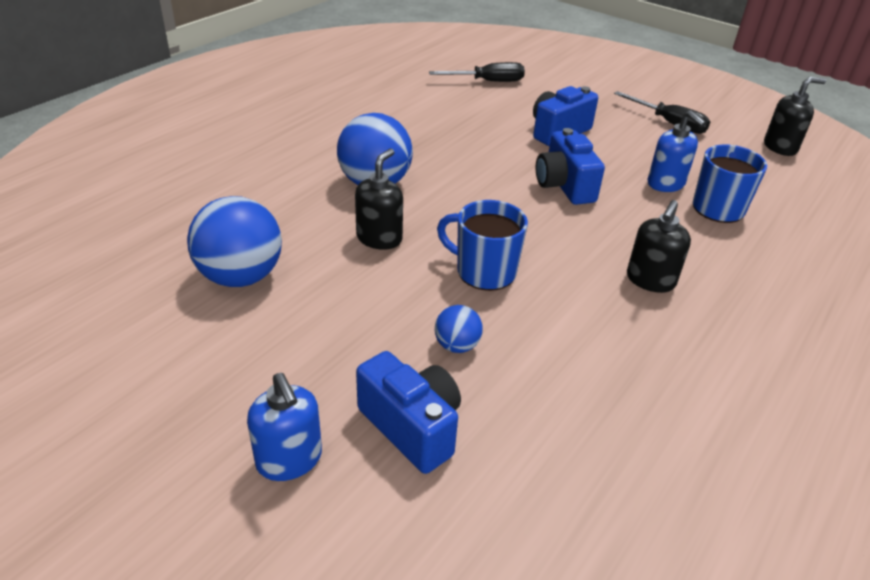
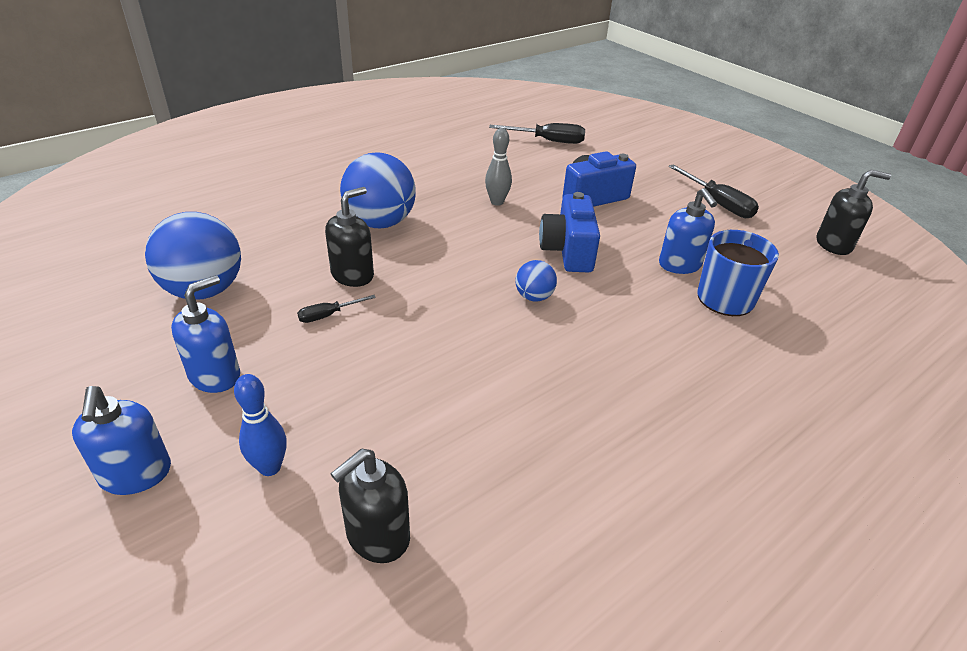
camera: 15 degrees right, 0 degrees up
(306, 355) = (215, 376): none -> blue soap dispenser
(379, 280) = (328, 315): none -> black screwdriver
(412, 427) = (270, 467): blue camera -> blue bowling pin
(457, 346) = (363, 393): blue ball -> blue ball (534, 297)
(474, 148) = (497, 202): none -> grey bowling pin
(484, 271) = (435, 324): blue mug -> none
(650, 280) = (606, 363): black soap dispenser -> black soap dispenser (377, 536)

